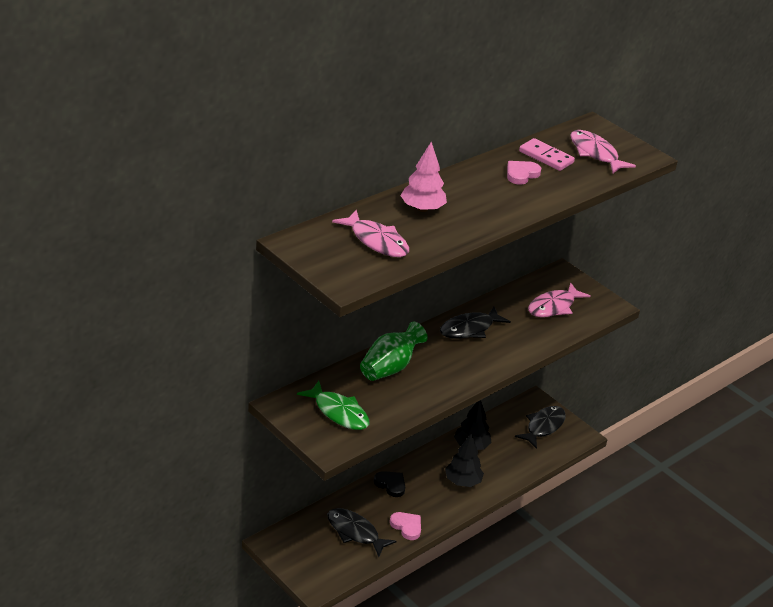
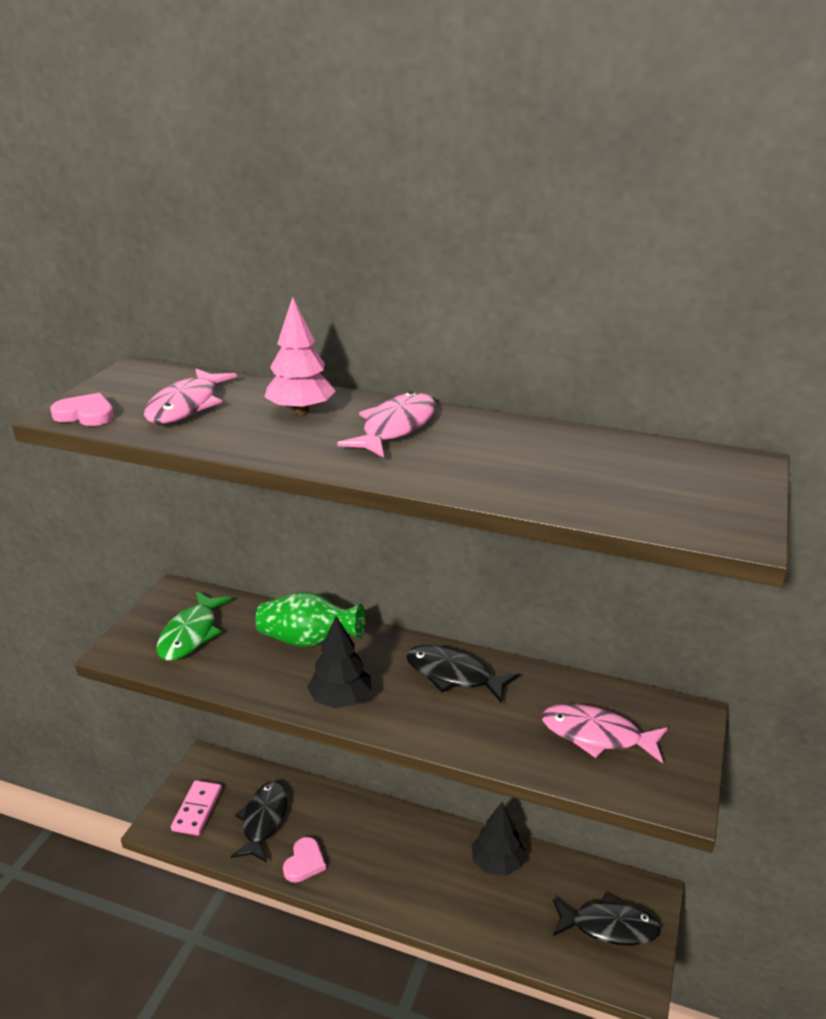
camera: 65 degrees right, 5 degrees down
(391, 484) = (364, 816): black heart -> none
(462, 481) = (425, 883): black tree -> black tree (341, 699)
(521, 174) = (492, 448): pink heart -> pink heart (86, 414)
(546, 157) = (574, 452): pink domino -> pink domino (197, 809)
(595, 153) = (657, 486): pink fish -> pink fish (396, 427)

